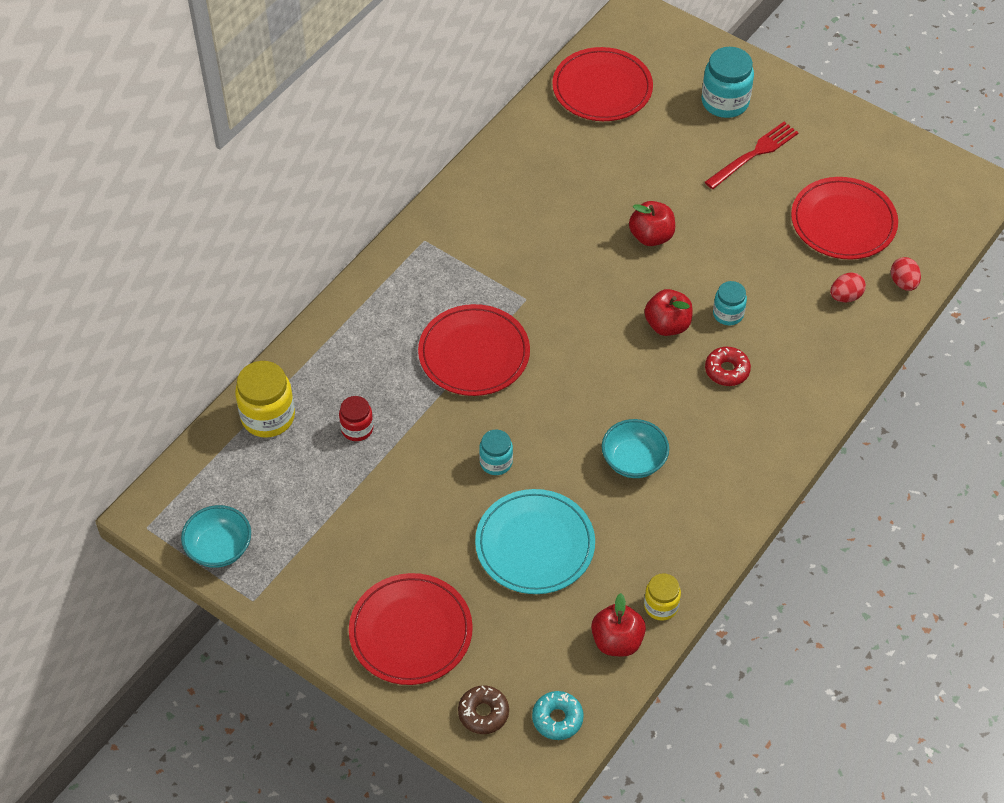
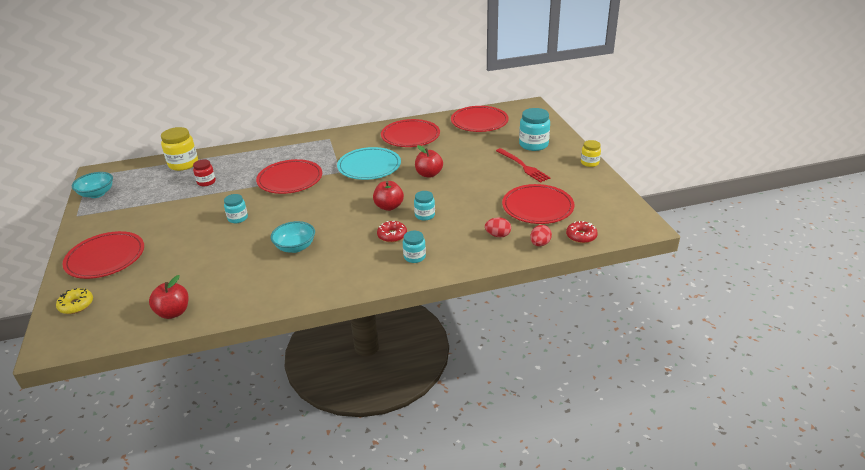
camera: 40 degrees right, 20 degrees down
(483, 713) = (76, 305): brown donut -> yellow donut
(535, 544) = (203, 255): turquoise plate -> turquoise plate (369, 166)
(538, 171) = (410, 136): none -> red plate
(557, 718) = (98, 327): turquoise donut -> none
(661, 606) = (215, 310): yellow jar -> yellow jar (589, 163)
(754, 154) = (523, 166): red fork -> red fork turned 60 degrees clockwise
(790, 387) = (414, 257): none -> turquoise jar
(934, 244) = (581, 236): none -> red donut

